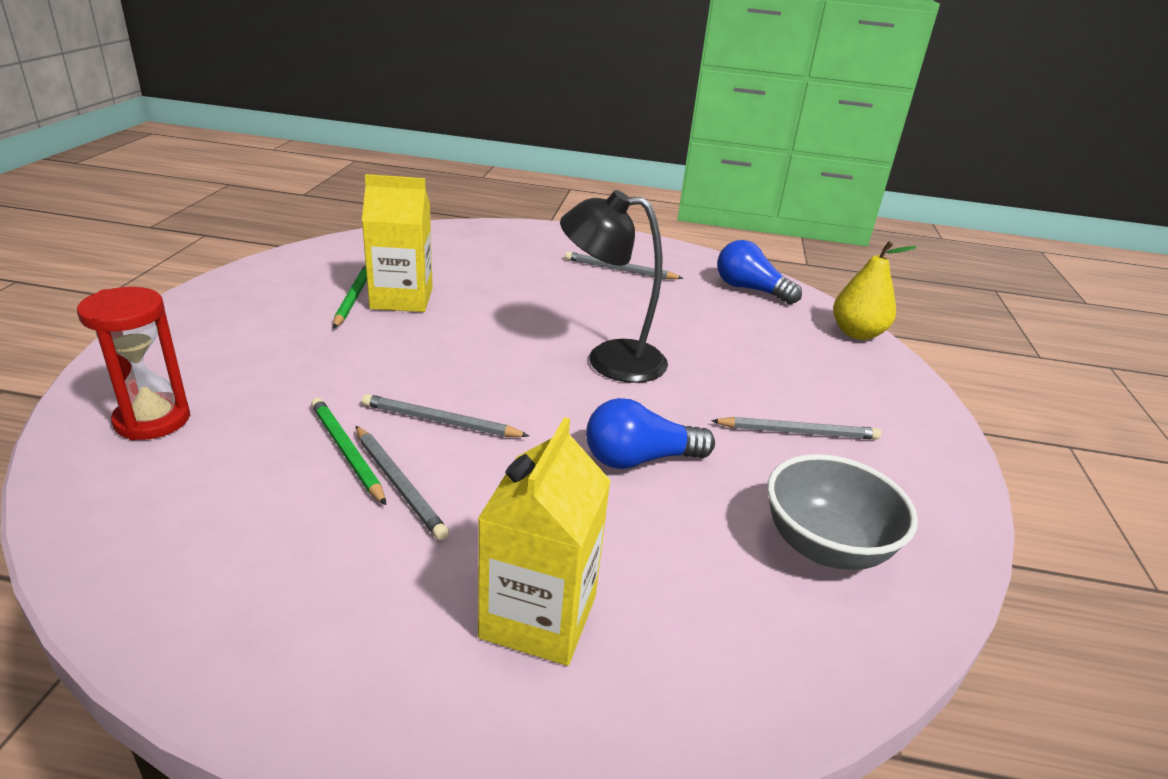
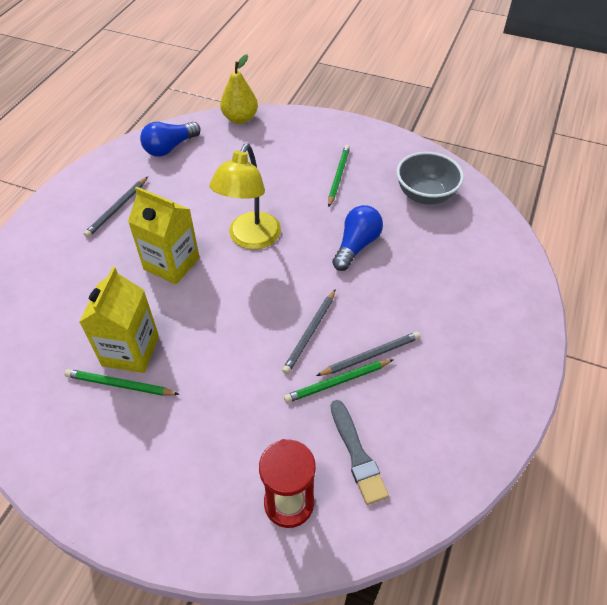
camera: 75 degrees left, 20 degrees up
(209, 477) = (357, 455): none -> grey brush
(538, 616) = (468, 304): yellow carton -> yellow carton (171, 264)
(610, 360) = (250, 239): black lamp -> yellow lamp
(639, 459) = (356, 245): blue light bulb -> blue light bulb turned 150 degrees counterclockwise
(798, 432) = (338, 176): grey pencil -> green pencil

